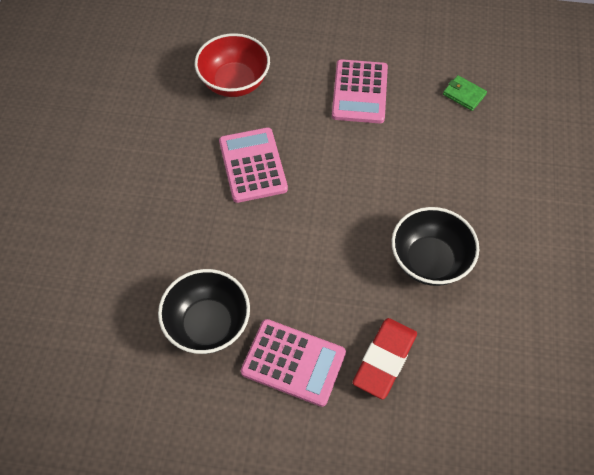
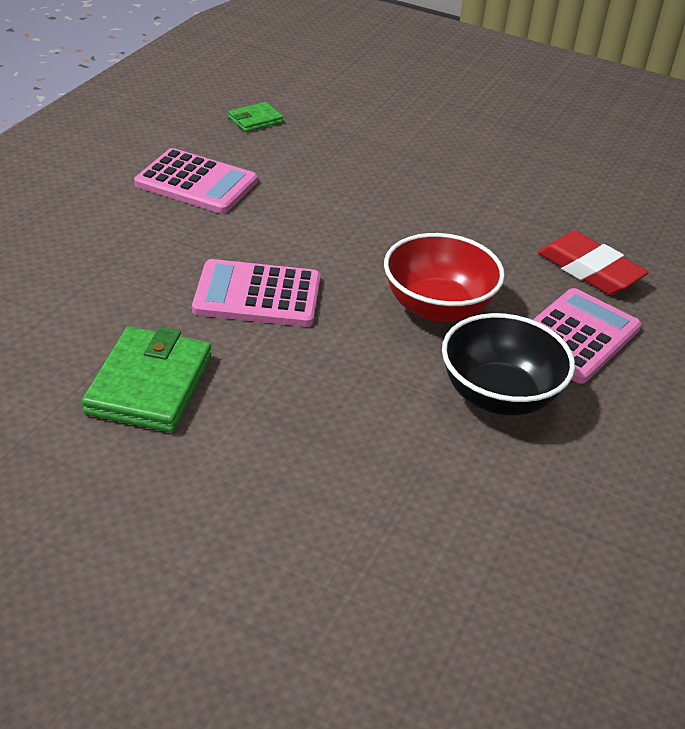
camera: 75 degrees left, 20 degrees down
(149, 144) = (149, 385): none -> green wallet
(234, 82) = (94, 275): red bowl -> red bowl (437, 307)
(429, 261) = (472, 206): black bowl -> none

